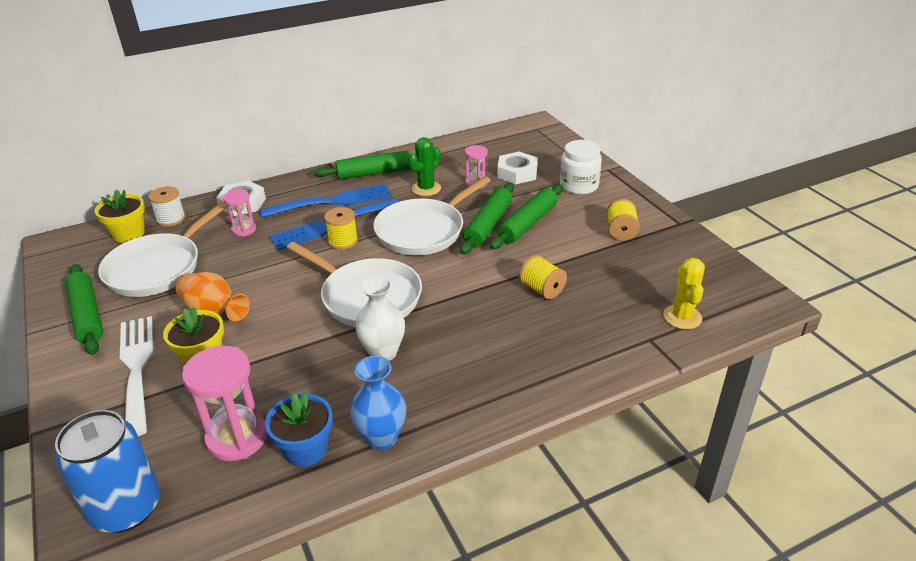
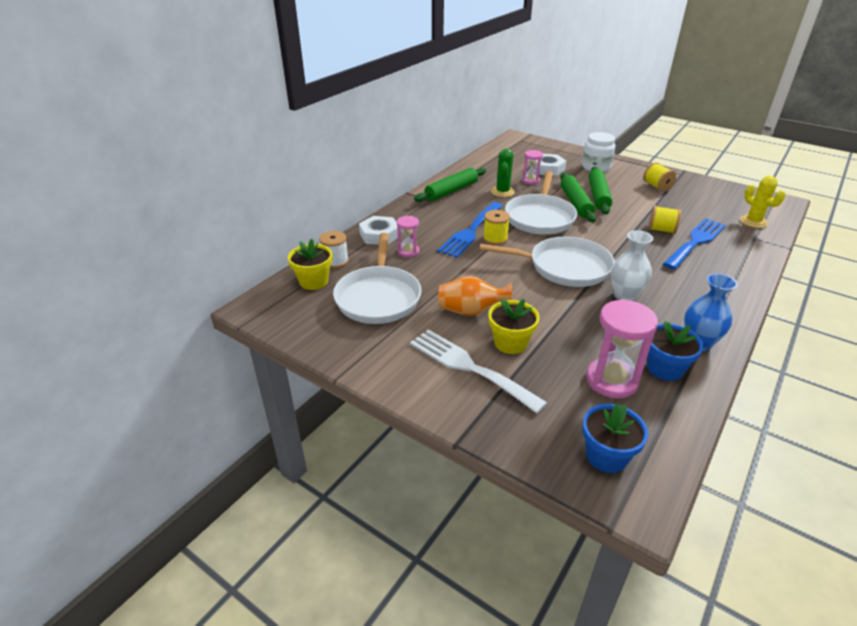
camera: 30 degrees left, 0 degrees up
(87, 315) = (370, 348): green rolling pin -> none
(126, 508) = (606, 456): blue can -> blue flower pot
(333, 201) = (449, 216): blue fork -> blue fork (696, 241)

